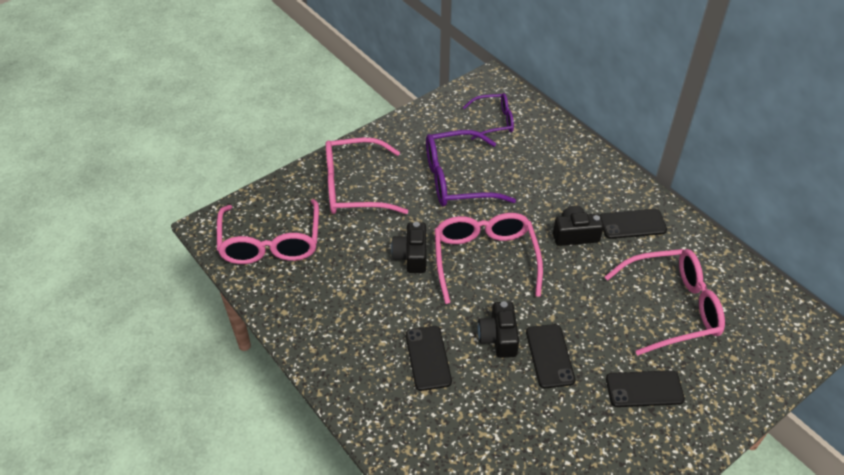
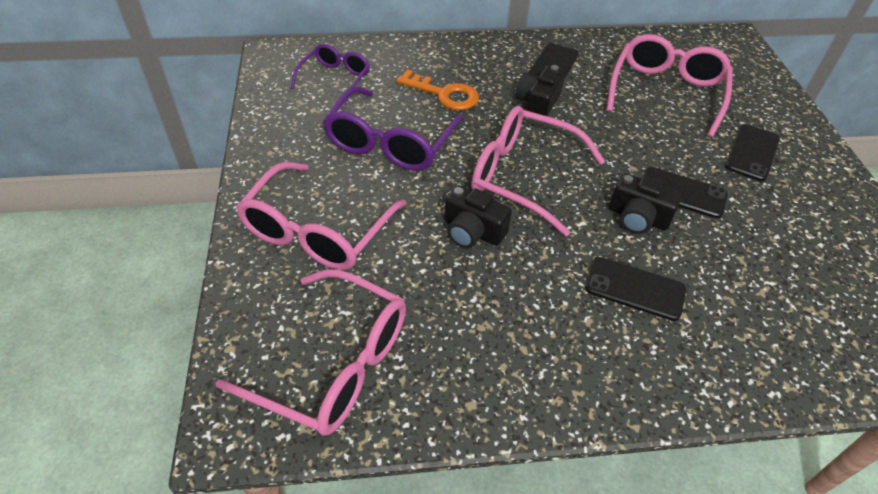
camera: 60 degrees left, 0 degrees up
(533, 180) = (444, 94): none -> orange key

